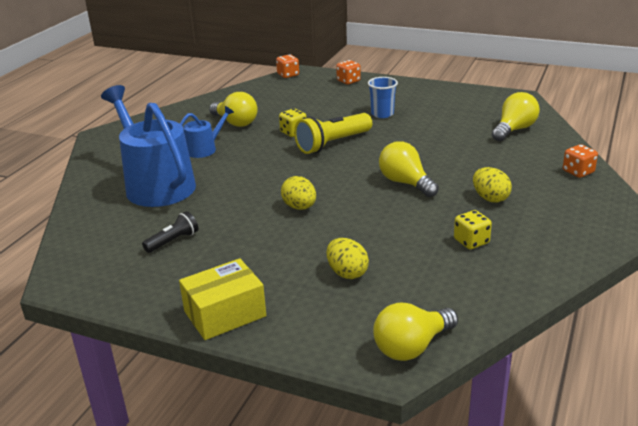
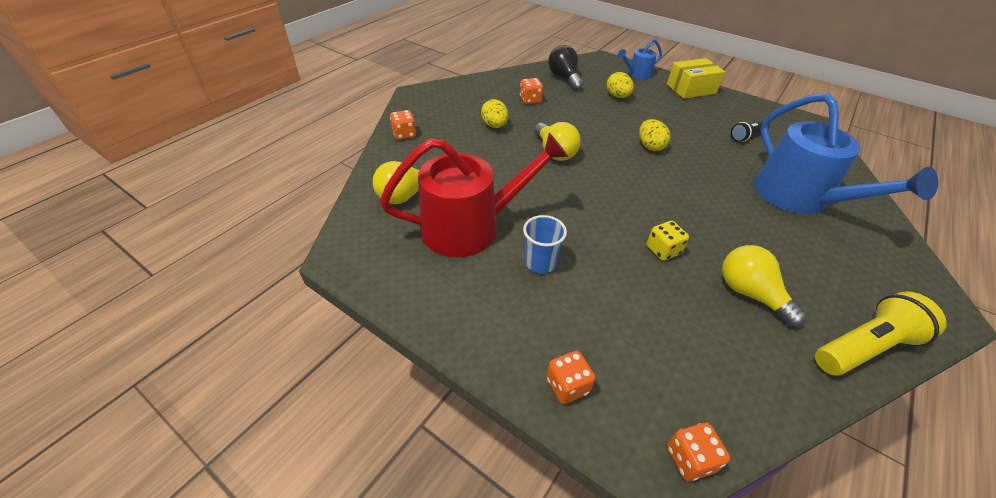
camera: 170 degrees left, 15 degrees up
(204, 149) = (771, 243): blue watering can -> blue watering can (637, 75)
(332, 144) = (615, 218): yellow flashlight -> yellow flashlight (864, 347)
(412, 347) = (590, 62): yellow light bulb -> none
(442, 294) = (564, 78): none -> black light bulb
(445, 122) = (470, 227): none -> red watering can
(471, 241) = (530, 100): yellow dice -> orange dice

